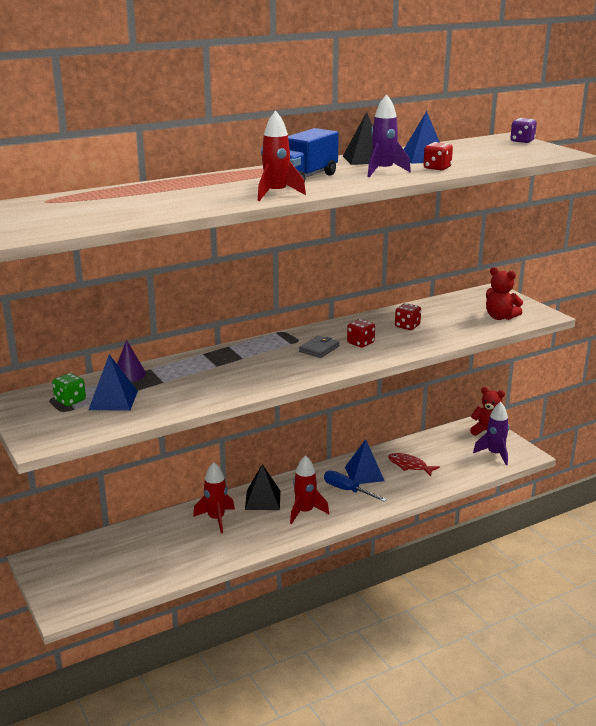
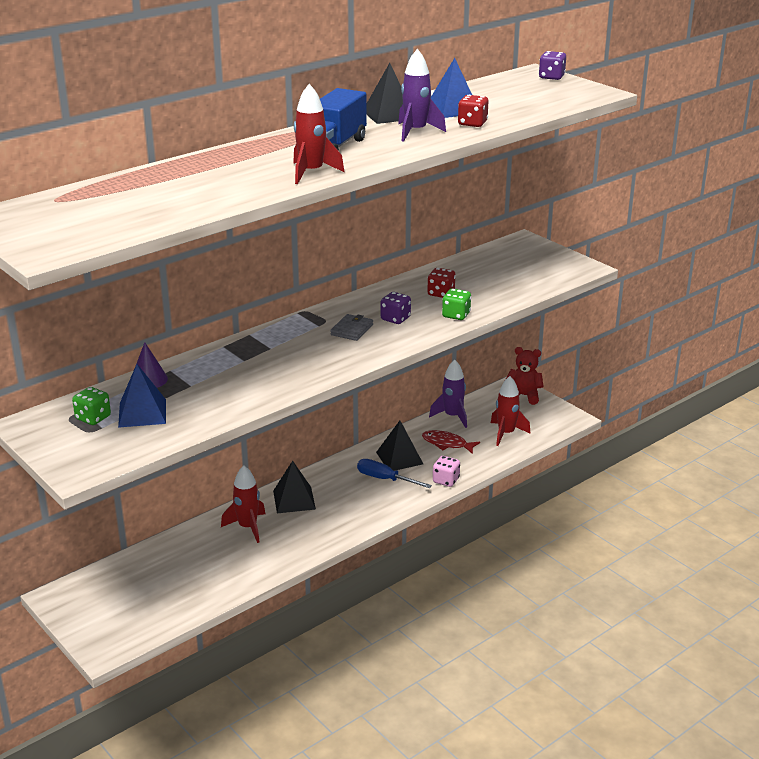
camera: 10 degrees left, 5 degrees up
(305, 512) = (344, 508): red rocket -> red rocket (506, 433)
(360, 343) = (395, 319): red dice -> purple dice
(364, 474) = (399, 458): blue pyramid -> black pyramid
(401, 497) = (446, 480): none -> pink dice
(416, 344) = (456, 315): none -> green dice
(494, 454) = (536, 421): purple rocket -> purple rocket (452, 416)
(500, 317) = (538, 274): red teddy bear -> none

